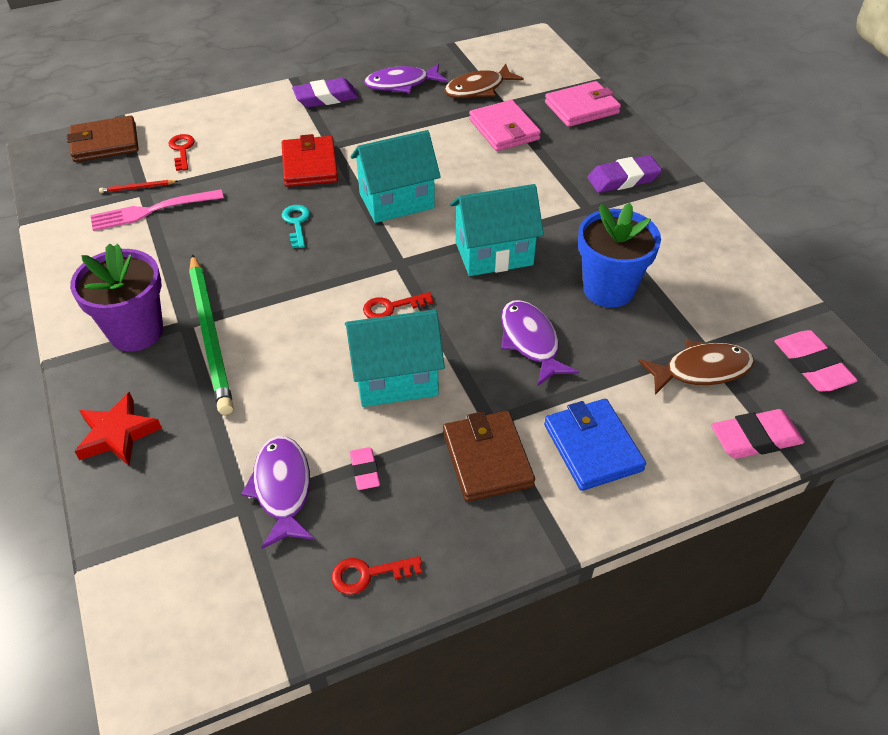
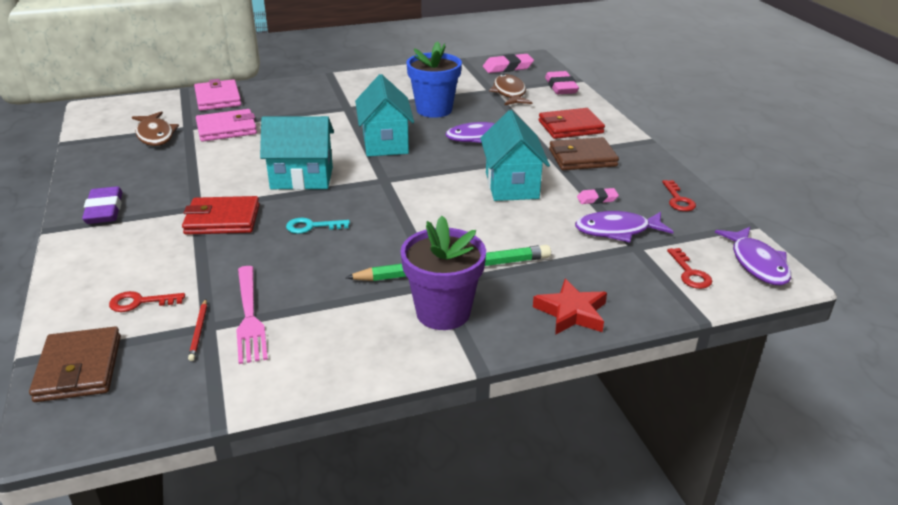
camera: 85 degrees left, 15 degrees down
(391, 307) = (436, 184): red key -> red key (690, 273)
(396, 201) = (302, 178): turquoise house -> turquoise house turned 75 degrees counterclockwise
(401, 84) = (114, 170): purple fish -> purple fish (757, 263)
(592, 447) = (570, 127): blue wallet -> red wallet
(623, 179) = (318, 94): purple eraser -> none

